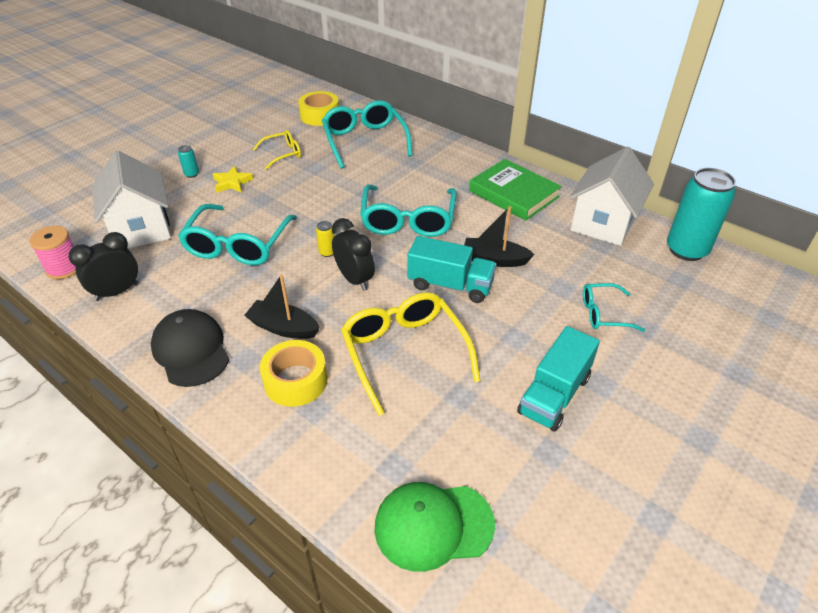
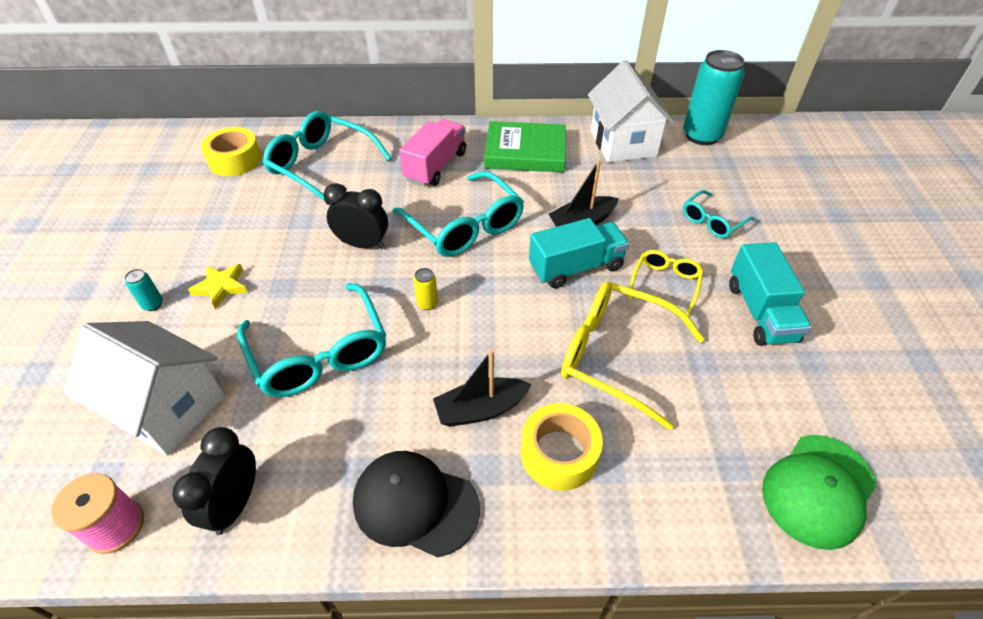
camera: 40 degrees left, 5 degrees up
(283, 154) = (244, 223): yellow glasses -> yellow glasses (665, 284)
(354, 279) = (488, 315): black clock -> black clock (363, 244)
(436, 174) = (435, 166): none -> pink truck

